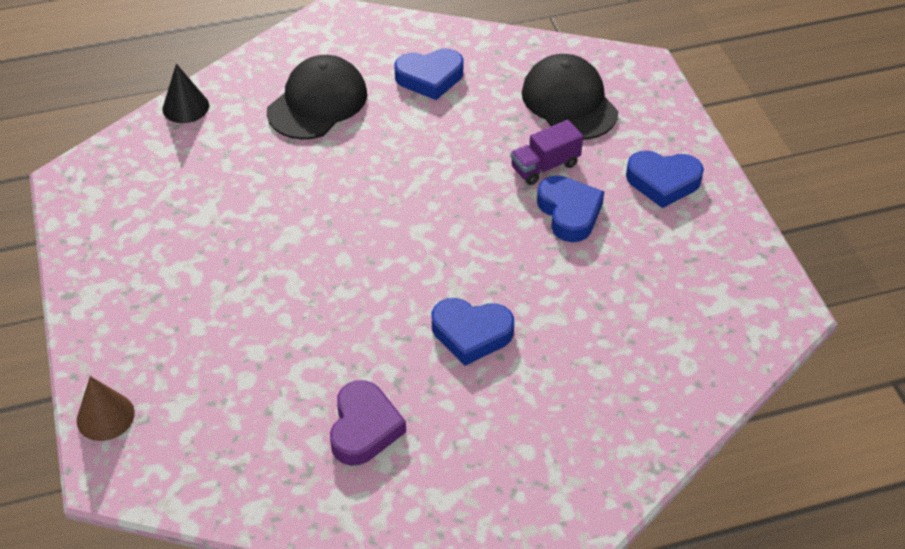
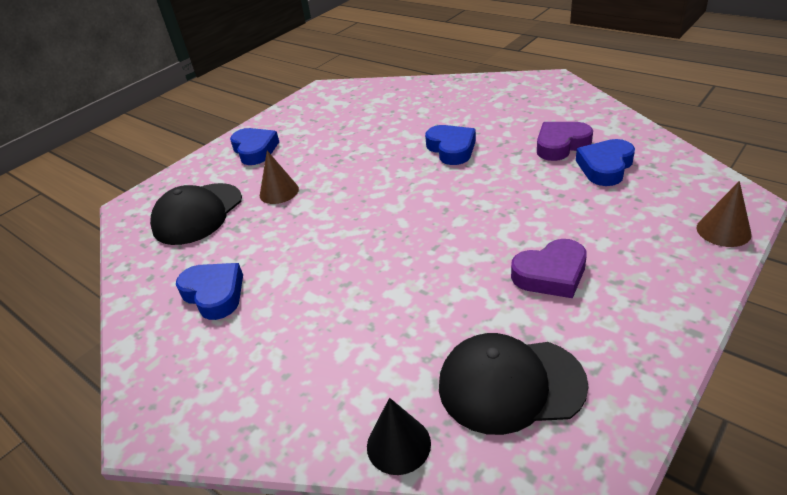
camera: 120 degrees left, 10 degrees down
(210, 266) = (551, 274): none -> purple heart
(317, 102) = (303, 342): black cap -> black cap (510, 384)
(545, 166) = (279, 192): purple truck -> brown cone
(569, 212) = (315, 165): blue heart -> blue heart (605, 167)

